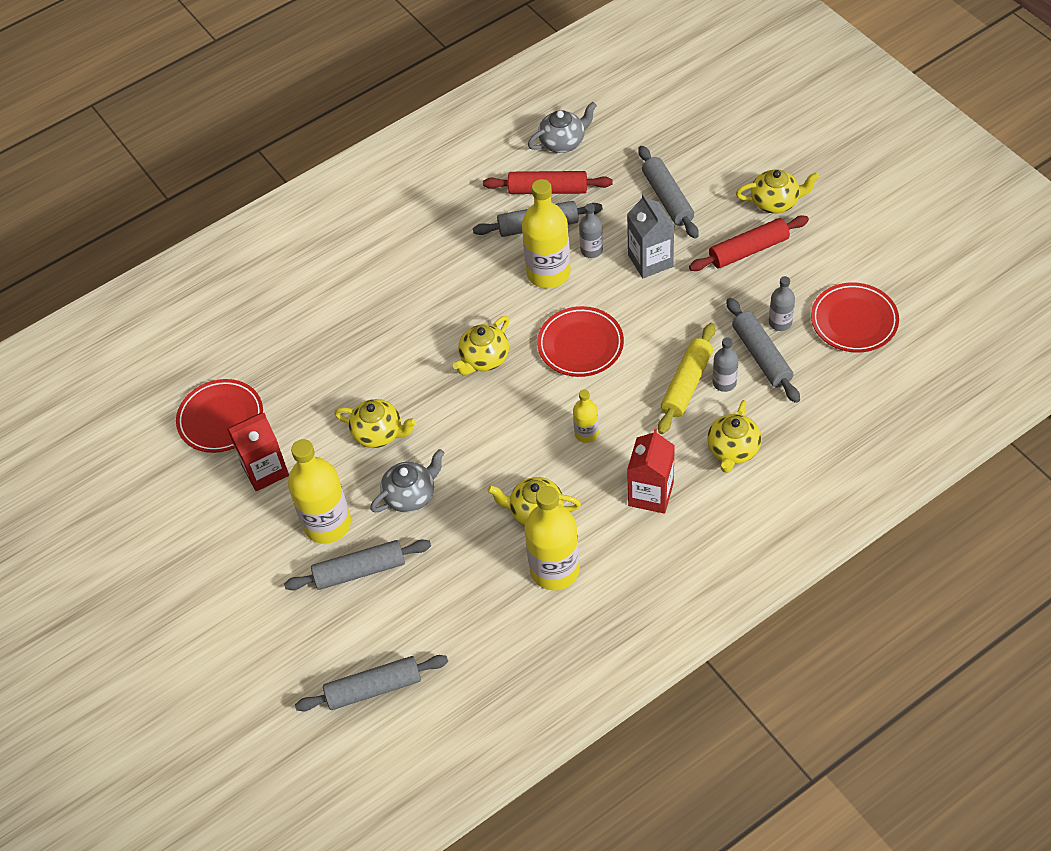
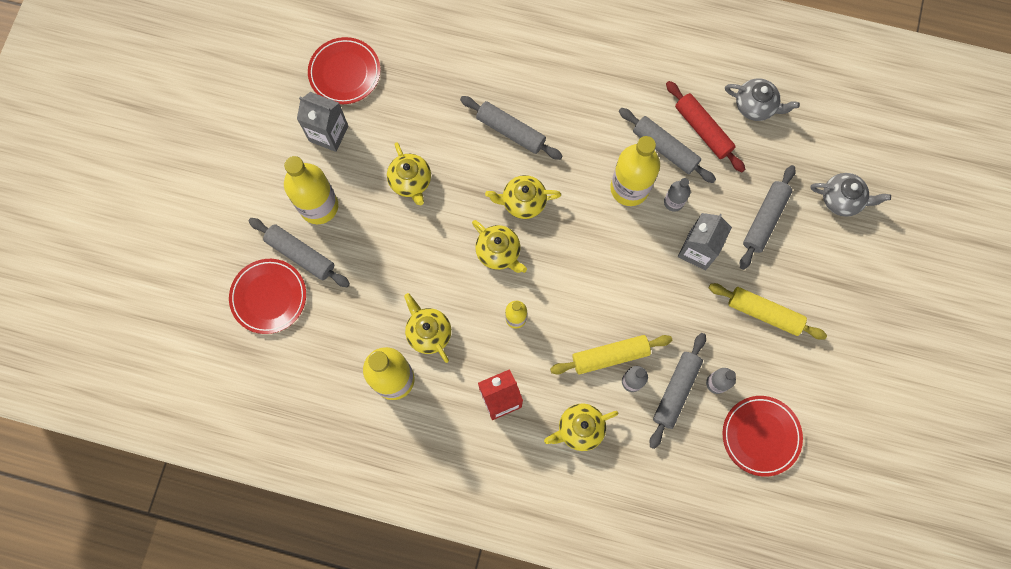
camera: 45 degrees right, 20 degrees up
(265, 470) = (328, 133): red carton -> grey carton
(374, 688) = (226, 332): grey rolling pin -> grey rolling pin (511, 131)
(410, 495) = (380, 241): grey teapot -> grey teapot (842, 199)
(580, 345) = (585, 258): red plate -> red plate (269, 297)
(748, 250) = (764, 313): red rolling pin -> yellow rolling pin
(775, 202) = (826, 300): yellow teapot -> yellow teapot (499, 252)

